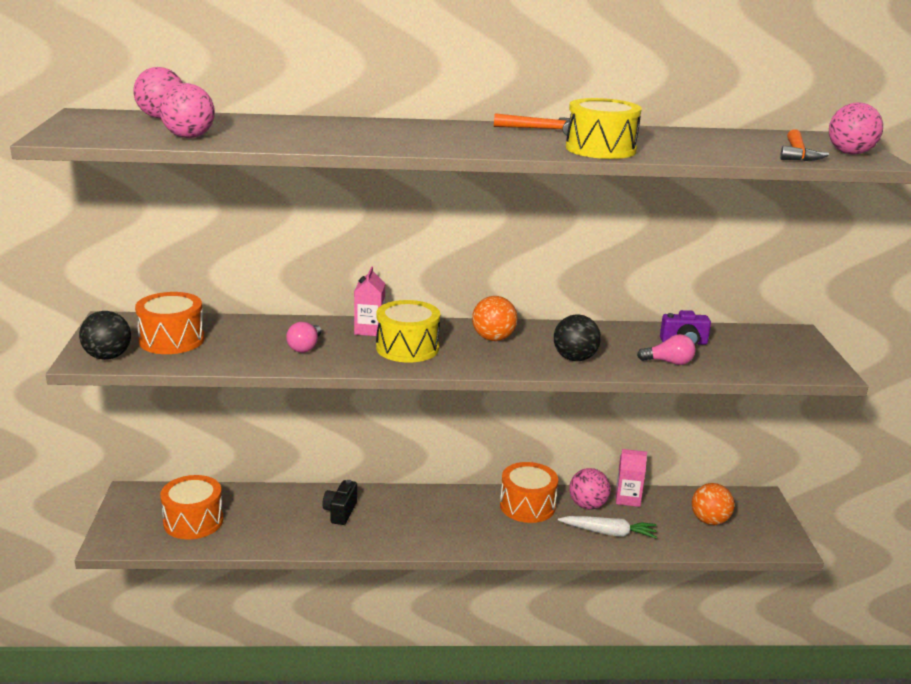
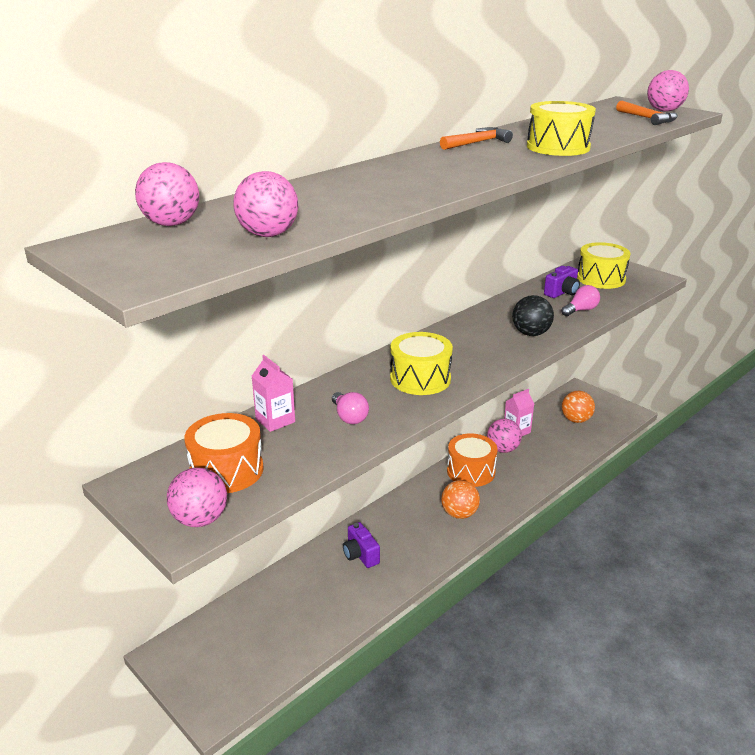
camera: 40 degrees left, 5 degrees up
(108, 357) = (200, 519): black ball -> pink ball
(193, 521) = (258, 641): orange drum -> none
(340, 512) = (360, 555): black camera -> purple camera
(369, 330) = (365, 377): pink carton -> pink carton (275, 420)
(493, 339) = (458, 343): orange ball -> orange ball (459, 514)
(608, 533) = (540, 461): white carrot -> none
(757, 348) = (601, 278): none -> yellow drum

